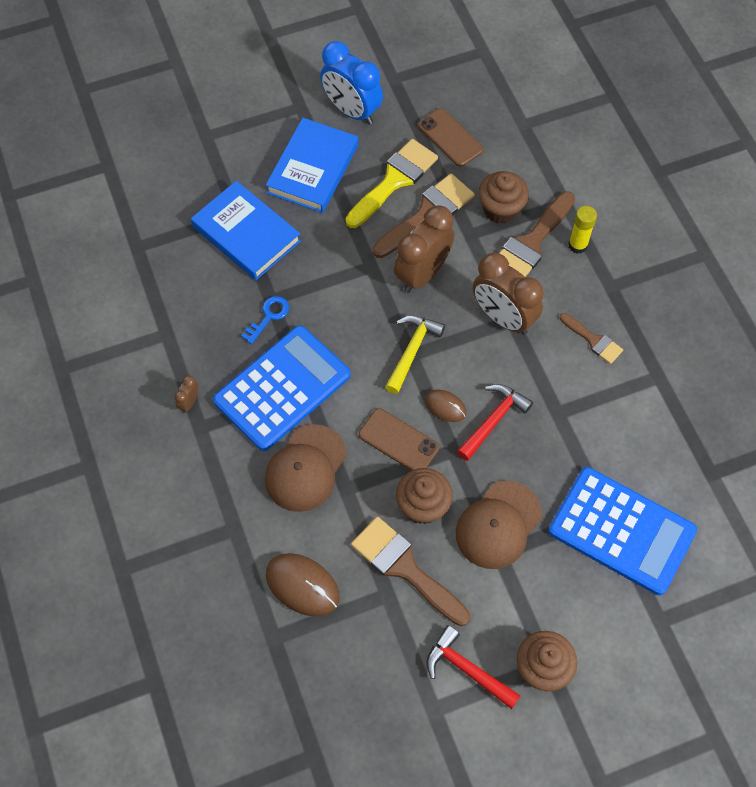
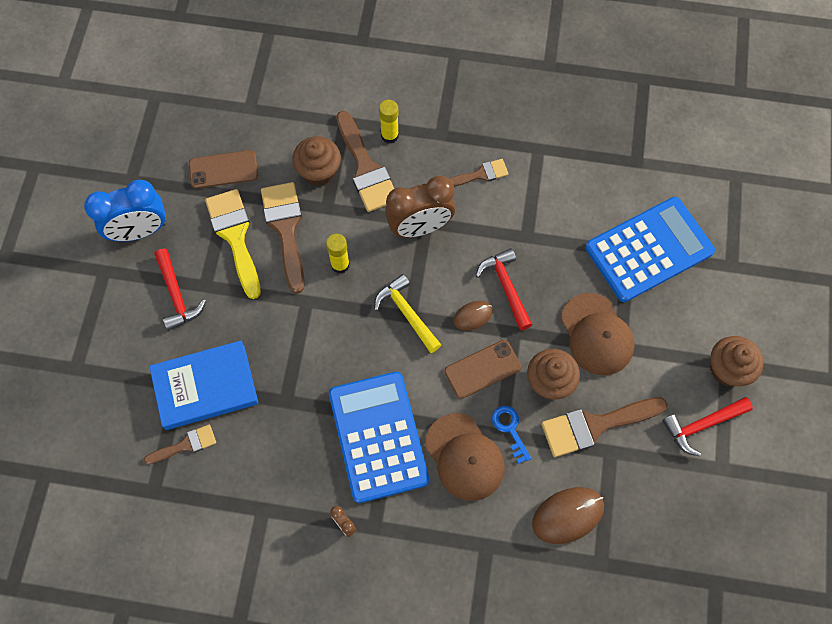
camera: 60 degrees left, 5 degrees up
(188, 247) = (185, 445): none -> brown brush
(268, 317) = (302, 411): blue key -> blue key (510, 429)
(313, 169) = (177, 295): blue book -> red hammer
(422, 273) = (340, 265): brown clock -> yellow glue stick

